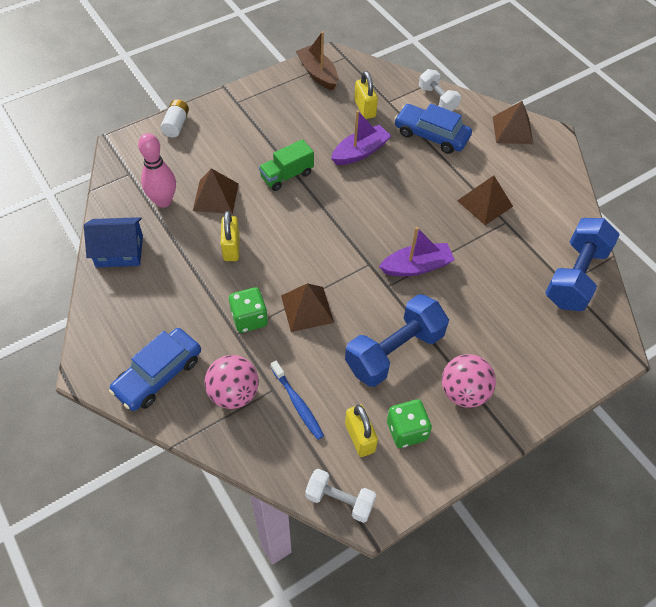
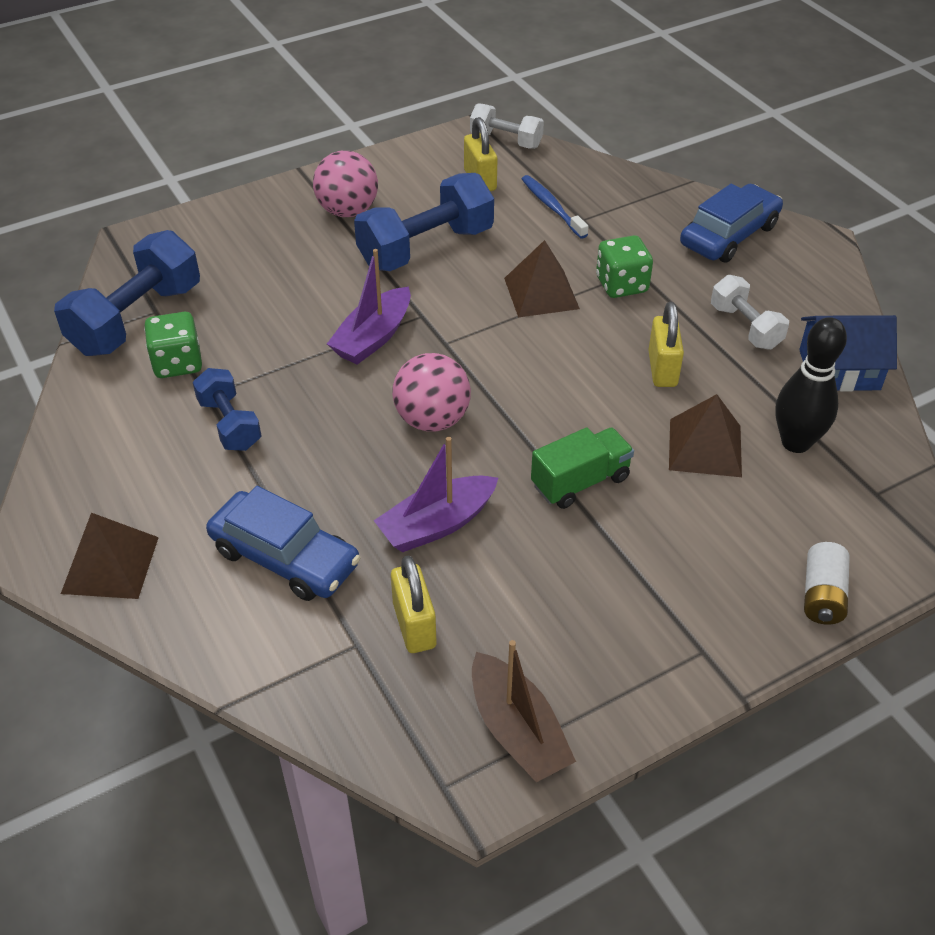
camera: 175 degrees left, 10 degrees down
(163, 201) = (795, 442): pink bowling pin -> black bowling pin
(234, 393) = (631, 217): pink ball -> pink ball (432, 420)
(406, 430) = (425, 184): green dice -> green dice (178, 363)
(416, 266) = (373, 337): purple boat -> purple boat turned 45 degrees counterclockwise
(437, 99) = (244, 647): white dumbbell -> white dumbbell (745, 327)
(485, 203) = (229, 424): brown pyramid -> blue dumbbell

